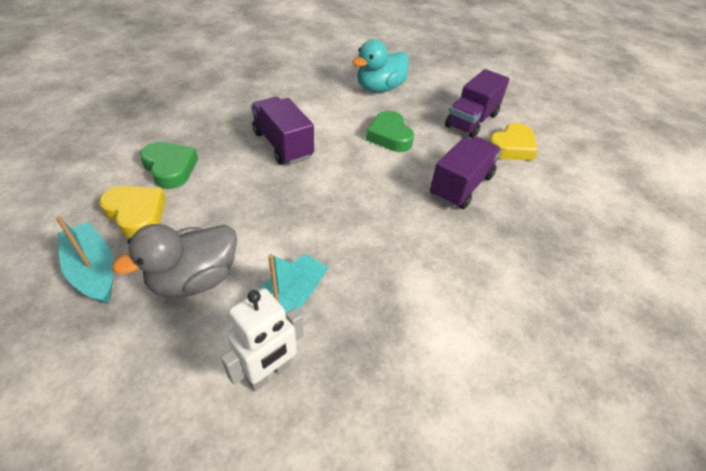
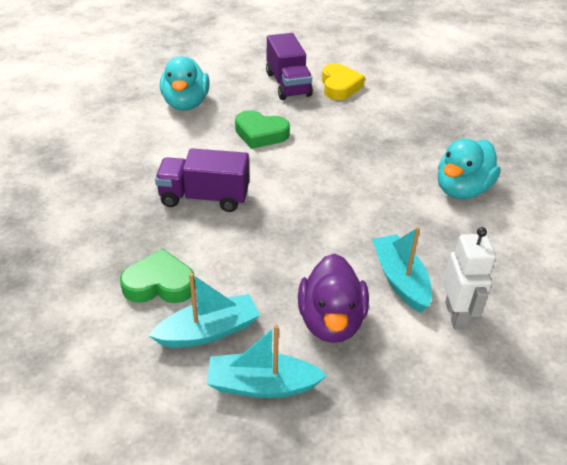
camera: 50 degrees left, 5 degrees down
(136, 214) = (208, 331): yellow heart -> turquoise boat
(195, 279) = (331, 321): grey duck -> purple duck
(461, 186) = (357, 133): purple truck -> none
(468, 295) = (462, 189): none -> turquoise duck

